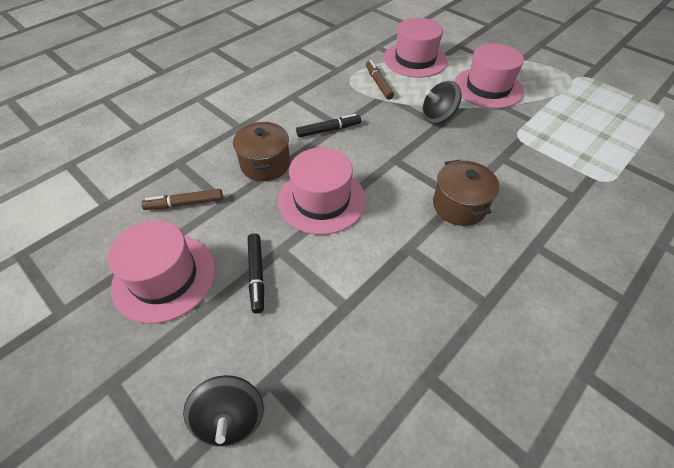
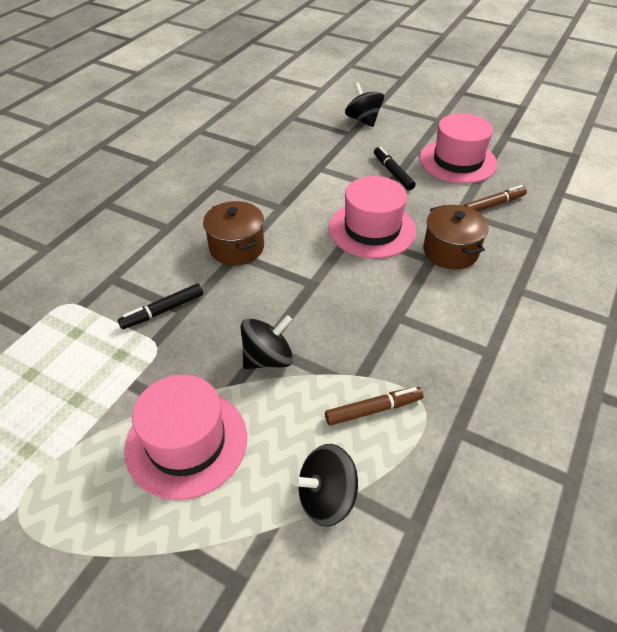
camera: 165 degrees right, 5 degrees down
(329, 130) = (407, 307): black marker -> black marker (163, 311)
(378, 84) = (373, 410): brown marker -> brown marker turned 75 degrees counterclockwise
(415, 59) = (326, 497): pink hat -> black spinning top

